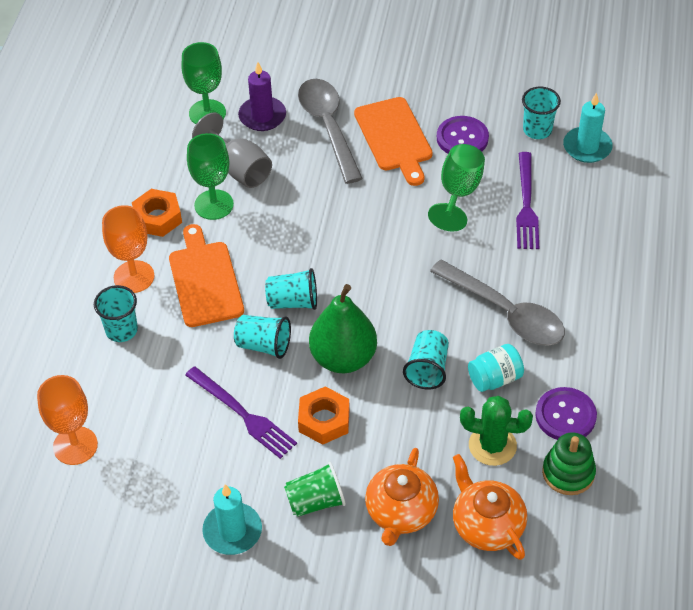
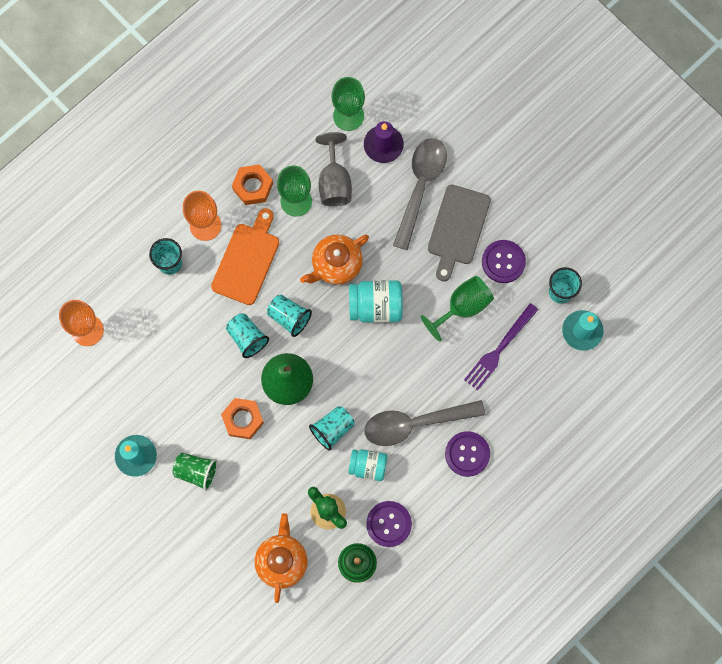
camera: 35 degrees right, 25 degrees up
(242, 414) = (198, 379): purple fork -> none
(373, 241) = (375, 306): none -> turquoise jar
(394, 138) = (457, 228): orange cutting board -> grey cutting board
(401, 512) = (239, 515): orange teapot -> orange teapot (336, 264)
(506, 313) = (415, 423): grey spoon -> grey spoon turned 90 degrees clockwise
(582, 306) = (467, 454): none -> purple button

